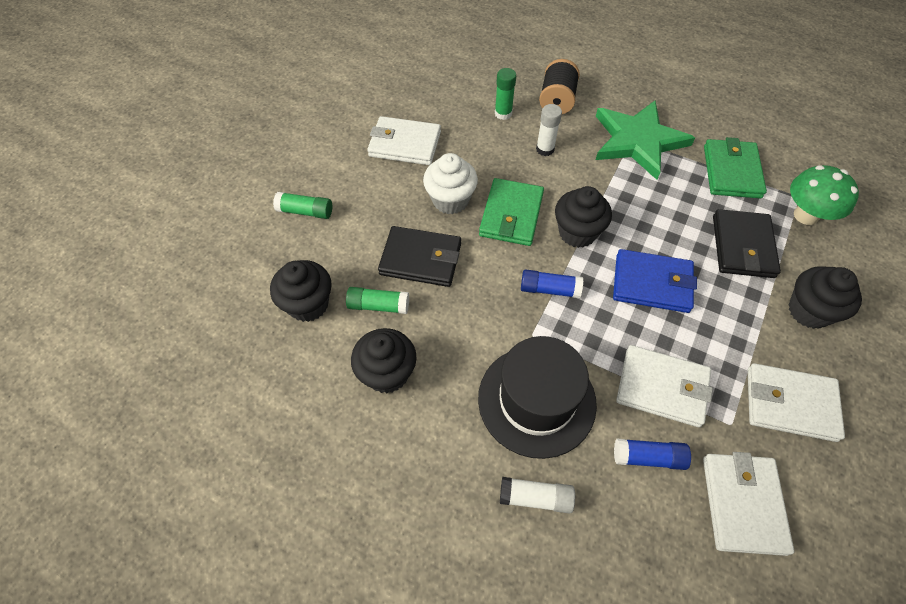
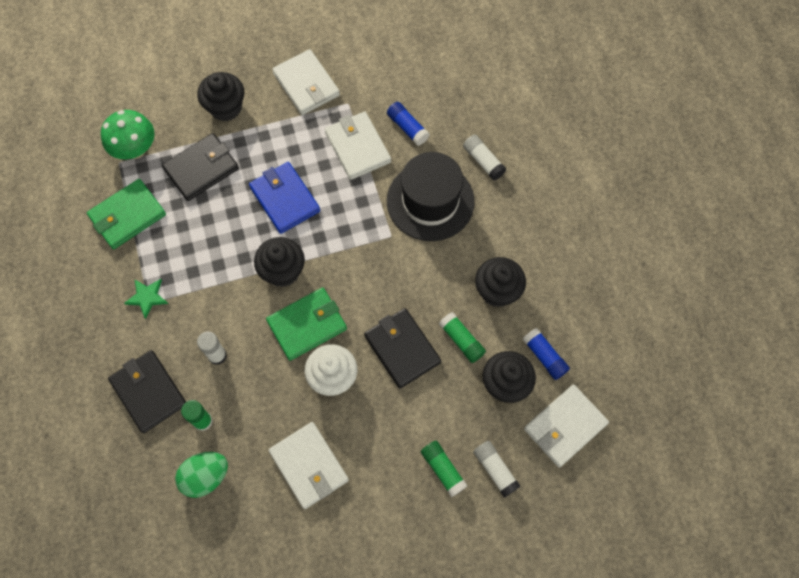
camera: 135 degrees left, 10 degrees up
(263, 241) = (495, 470): none -> white glue stick
(463, 93) = (205, 477): none -> green egg
(549, 289) = (347, 252): blue glue stick -> blue glue stick (544, 356)
(557, 101) = (148, 392): black spool -> black wallet
(638, 141) = (147, 297): green star -> green star, size x0.43
(743, 504) = (390, 74): white wallet -> white wallet (565, 426)

